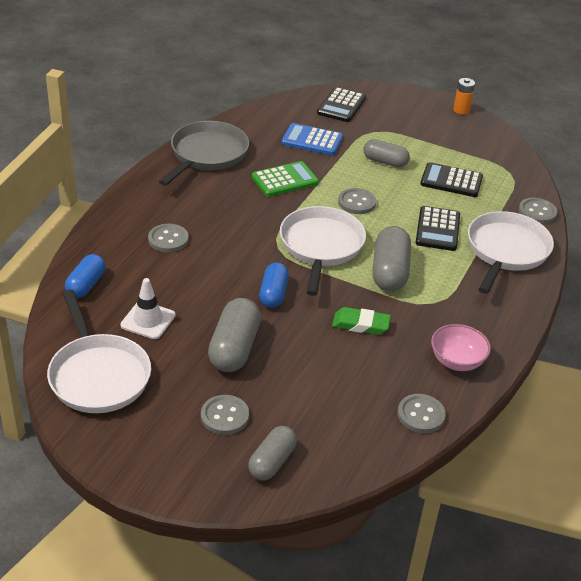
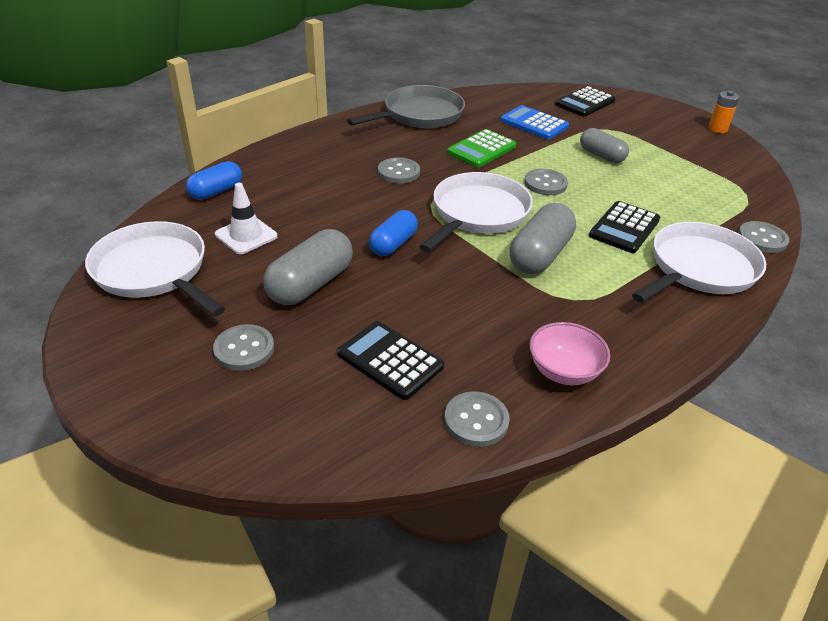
camera: 25 degrees right, 0 degrees up
(98, 375) = (154, 271): white pan -> white pan turned 135 degrees clockwise
(168, 239) = (326, 172): grey button -> grey button (398, 172)
(272, 462) = (255, 416): grey capsule -> none
(285, 180) = (481, 149): green calculator -> green calculator turned 135 degrees clockwise
(360, 324) = (469, 299): green eraser -> none
(451, 181) = (669, 187): black calculator -> black calculator (390, 360)

